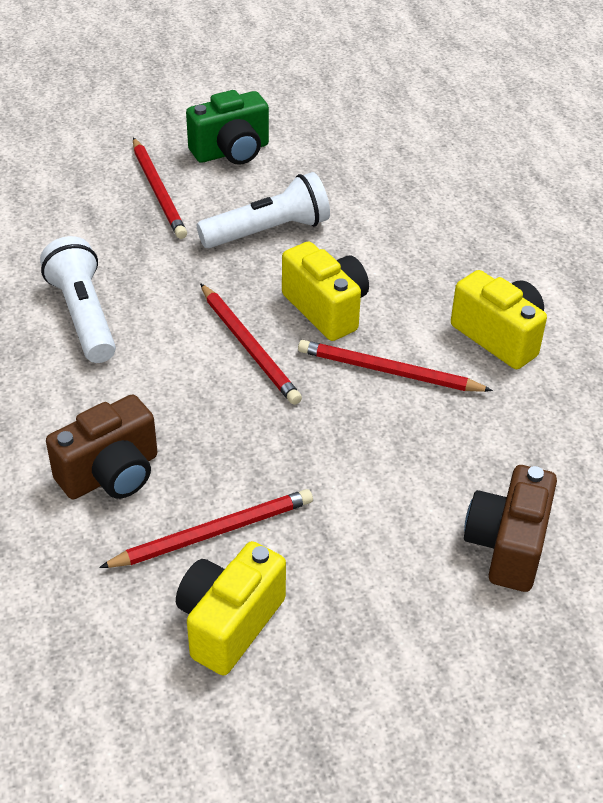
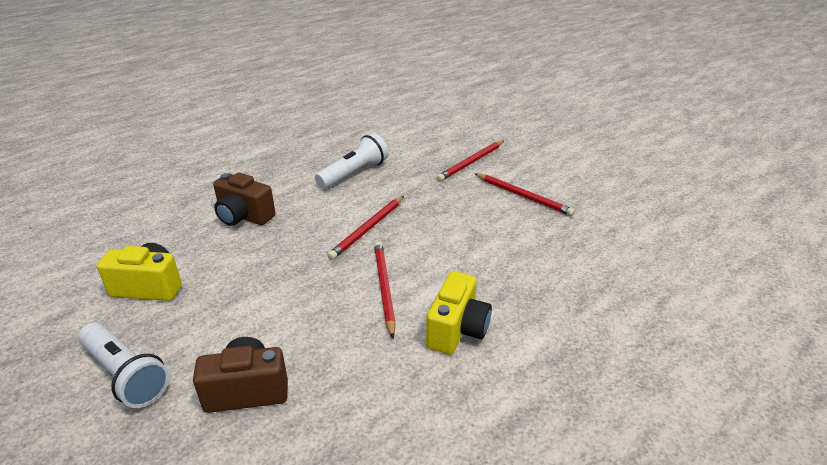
camera: 65 degrees right, 10 degrees down
(213, 532) = (214, 261): red pencil -> red pencil (523, 196)
(231, 152) = (531, 173): green camera -> none
(268, 231) = (473, 205): white flashlight -> white flashlight (126, 375)
(326, 309) = (423, 246): yellow camera -> none

